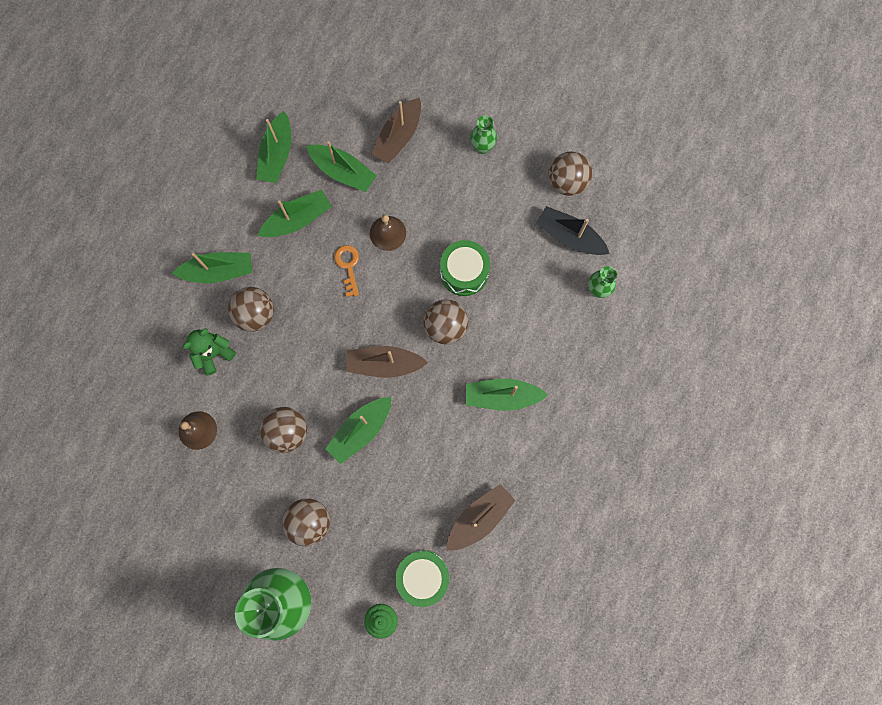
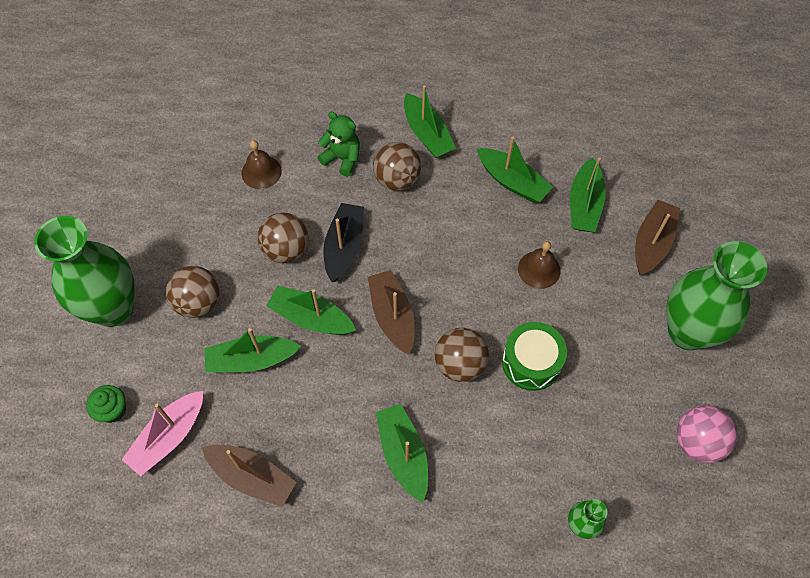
camera: 70 degrees right, 15 degrees down
(277, 154) = (571, 140): green boat -> green boat (251, 360)
(348, 266) = (484, 244): orange key -> none
(398, 137) = (652, 243): brown boat -> brown boat turned 105 degrees clockwise
(422, 576) = (169, 437): green drum -> pink boat
(482, 147) = (687, 332): green vase -> green vase, size x2.26
(567, 182) = (697, 441): brown ball -> pink ball
(569, 236) = (631, 468): black boat -> black boat (344, 247)

